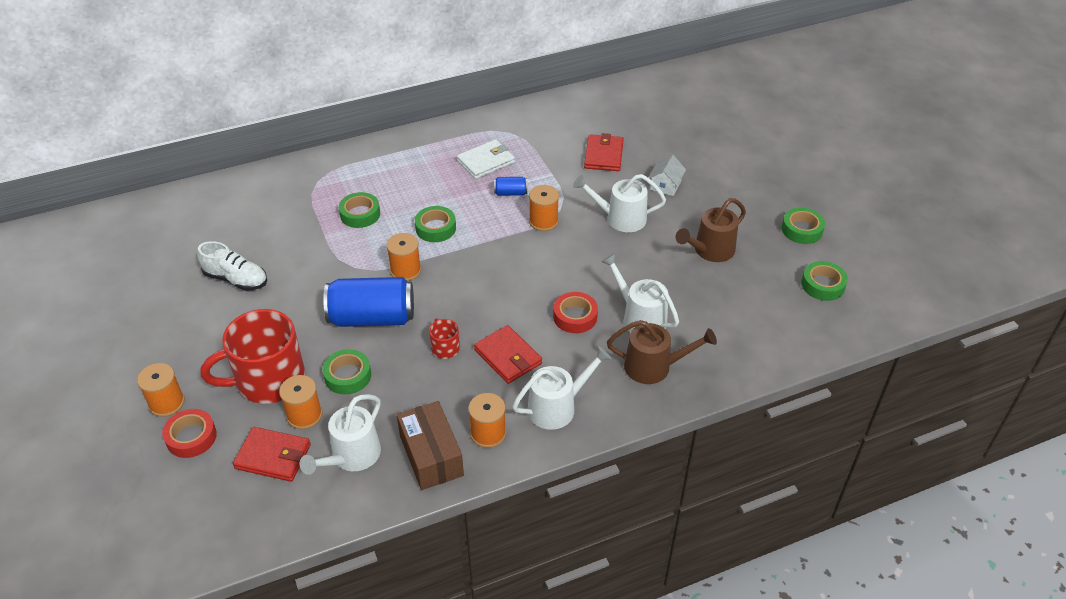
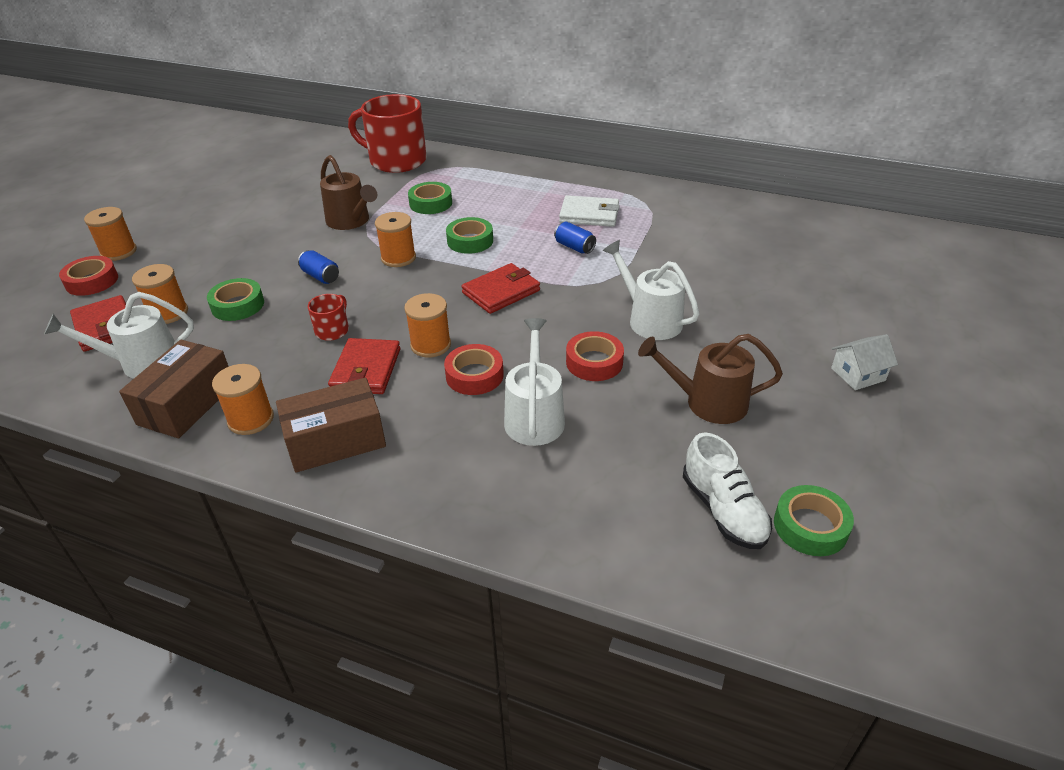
camera: 45 degrees right, 5 degrees down
(236, 279) = (283, 202): white shoe -> white shoe (723, 510)
(268, 380) = (190, 275): red mug -> red mug (396, 161)
(372, 318) = (320, 276): blue can -> blue can, size x0.44
(543, 221) = (569, 283): orange spool -> orange spool (430, 345)
(557, 407) = (336, 440): white watering can -> brown box
(603, 155) = (713, 260): red wallet -> red wallet (501, 292)
(627, 265) = (594, 362): none -> red tape
(653, 367) = (477, 471): brown watering can -> brown watering can (351, 221)
(665, 185) = (744, 317): white house -> white house (858, 374)
(802, 230) = (864, 449): green tape -> none

